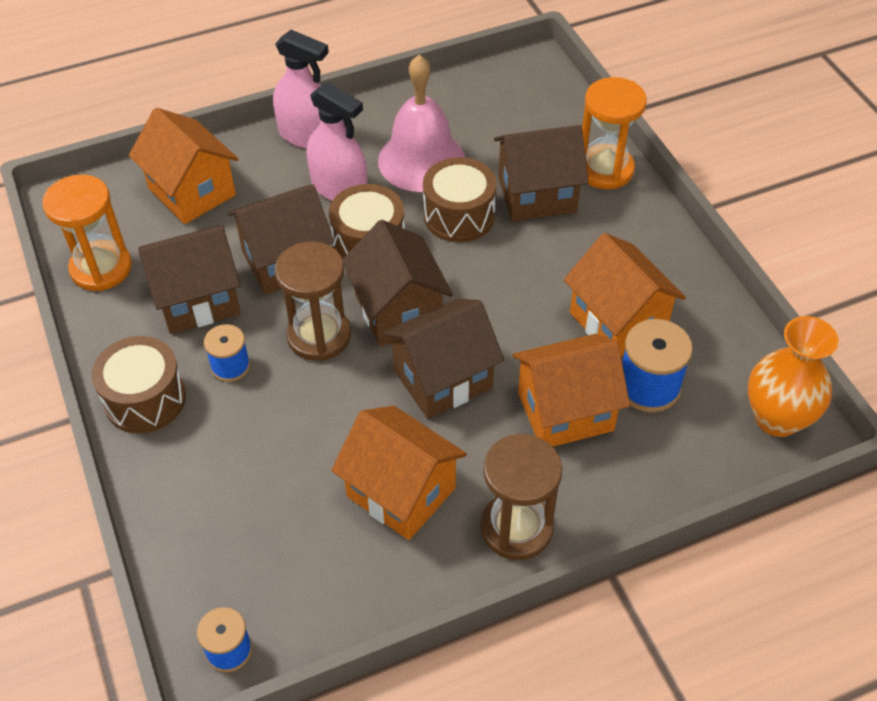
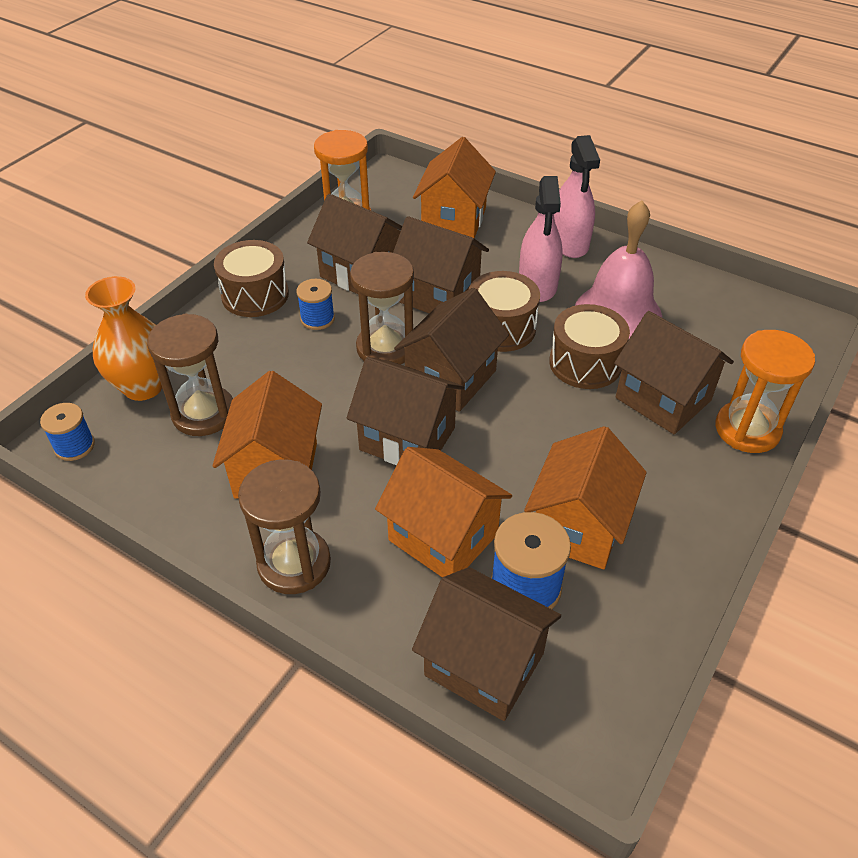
camera: 55 degrees right, 5 degrees down
(279, 518) = (203, 413): none -> brown hourglass
(697, 450) = (484, 664): none -> brown house
(777, 418) = (583, 719): orange vase -> orange vase (143, 386)

